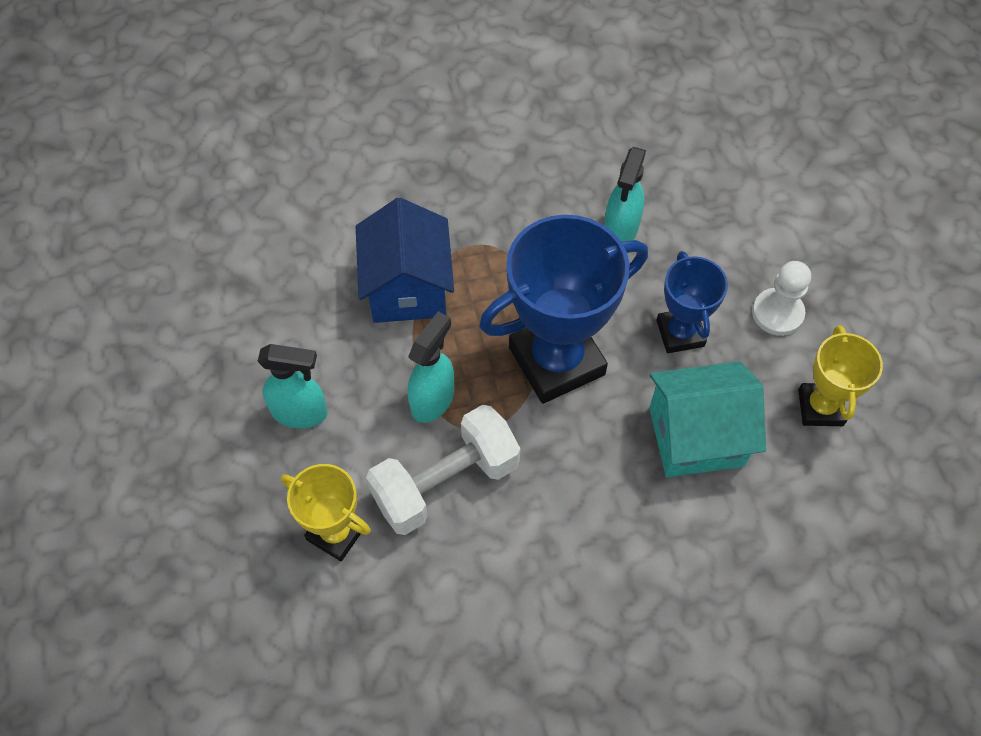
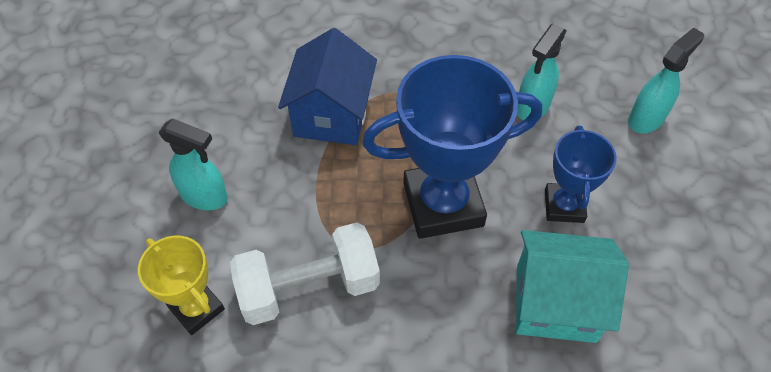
camera: 15 degrees right, 5 degrees down
(433, 400) = (322, 212): turquoise spray bottle -> turquoise spray bottle (646, 118)
(777, 313) = (661, 209): white pawn -> none
(820, 407) = (685, 305): yellow trophy -> none

